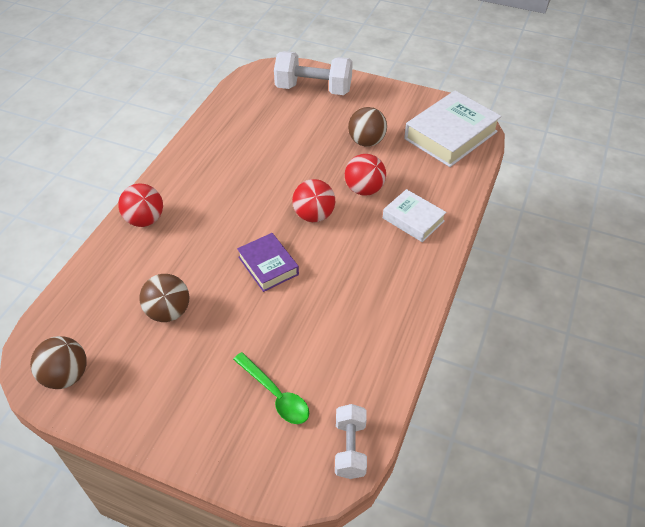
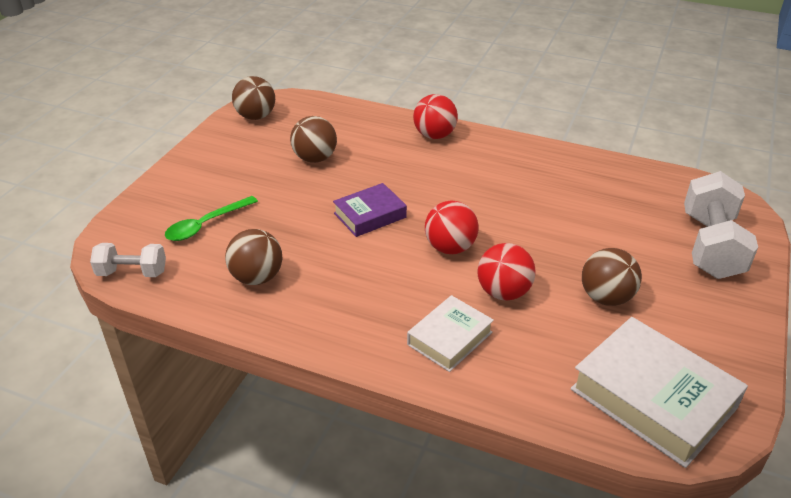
camera: 90 degrees right, 10 degrees down
(353, 342) = (257, 277): none -> brown ball

